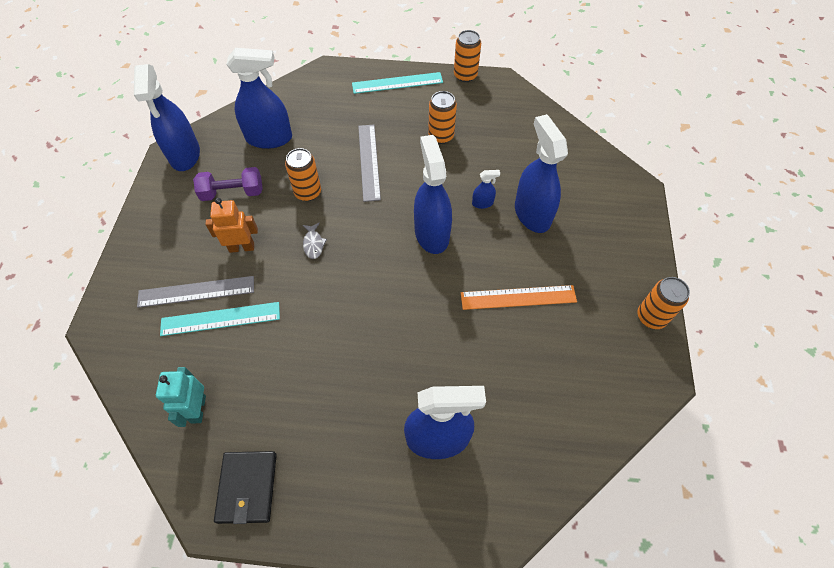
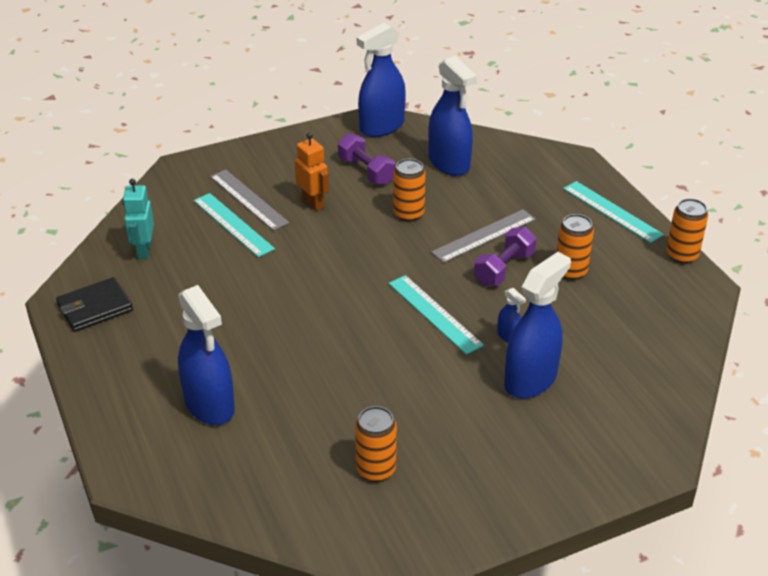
camera: 60 degrees right, 20 degrees down
(198, 409) = (144, 251): turquoise robot -> turquoise robot turned 60 degrees counterclockwise
(313, 244) = (353, 242): grey fish -> none
(412, 169) = (504, 269): none -> purple dumbbell
(431, 233) = (434, 314): blue spray bottle -> turquoise ruler
(518, 297) = (409, 406): orange ruler -> none
(651, 317) = (474, 528): orange can -> orange can (376, 469)

